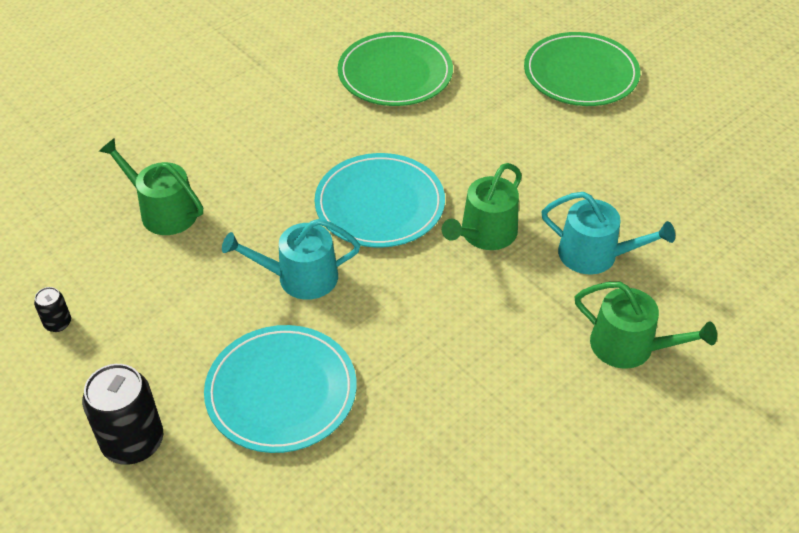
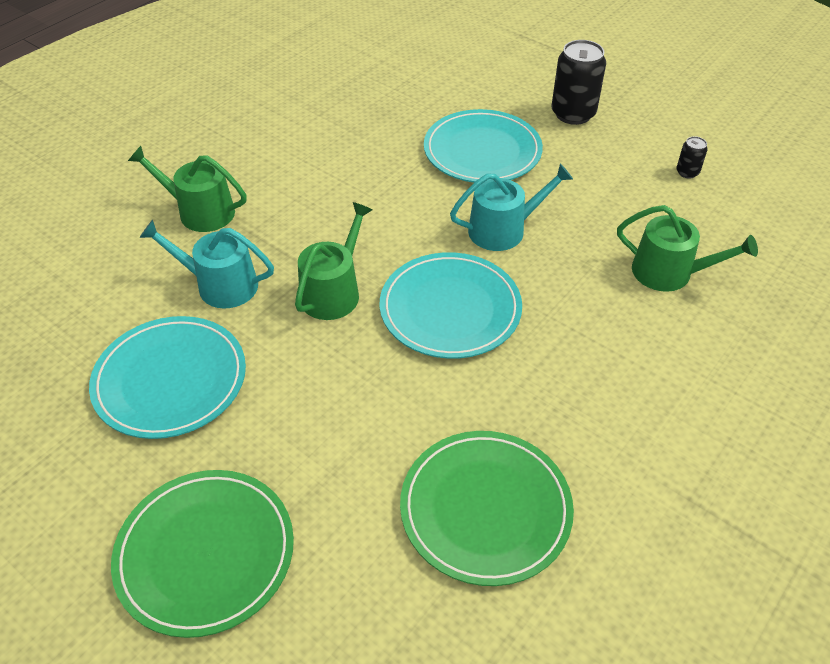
camera: 170 degrees right, 0 degrees up
(626, 177) = (170, 380): none -> turquoise plate

